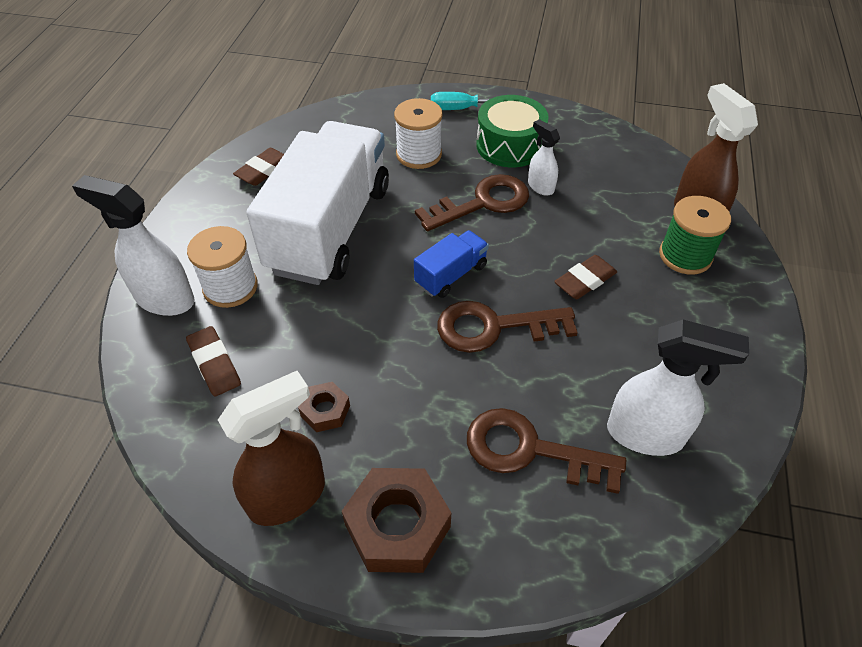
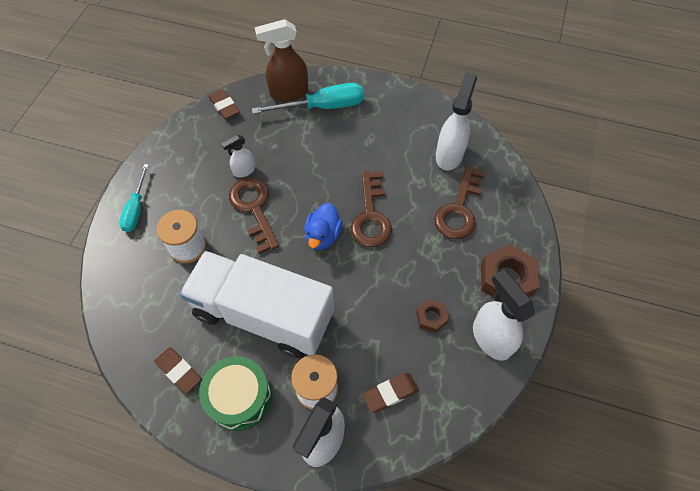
camera: 85 degrees left, 10 degrees up
(288, 496) = (491, 338): brown spray bottle -> white spray bottle
(451, 275) = (323, 236): blue truck -> blue duck
(509, 145) = (192, 183): green drum -> green drum (239, 397)
(585, 281) = (337, 161): brown eraser -> brown eraser (224, 106)
(685, 255) = (323, 107): green spool -> turquoise screwdriver

